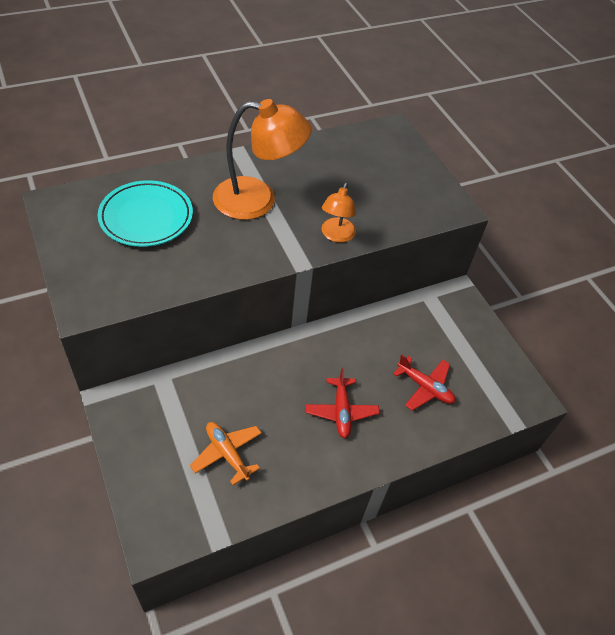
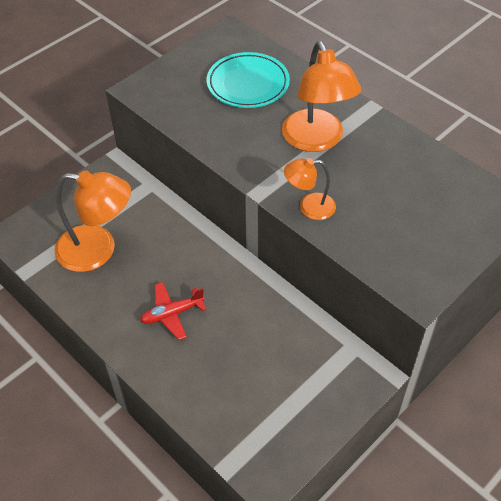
camera: 75 degrees right, 0 degrees up
(227, 454) = (98, 250): orange plane -> orange lamp
(425, 387) = (231, 373): red plane -> none

